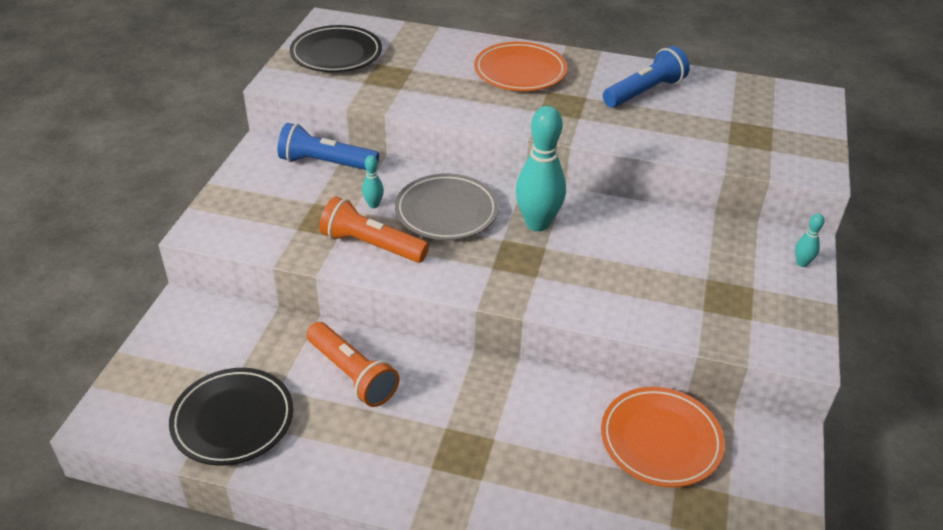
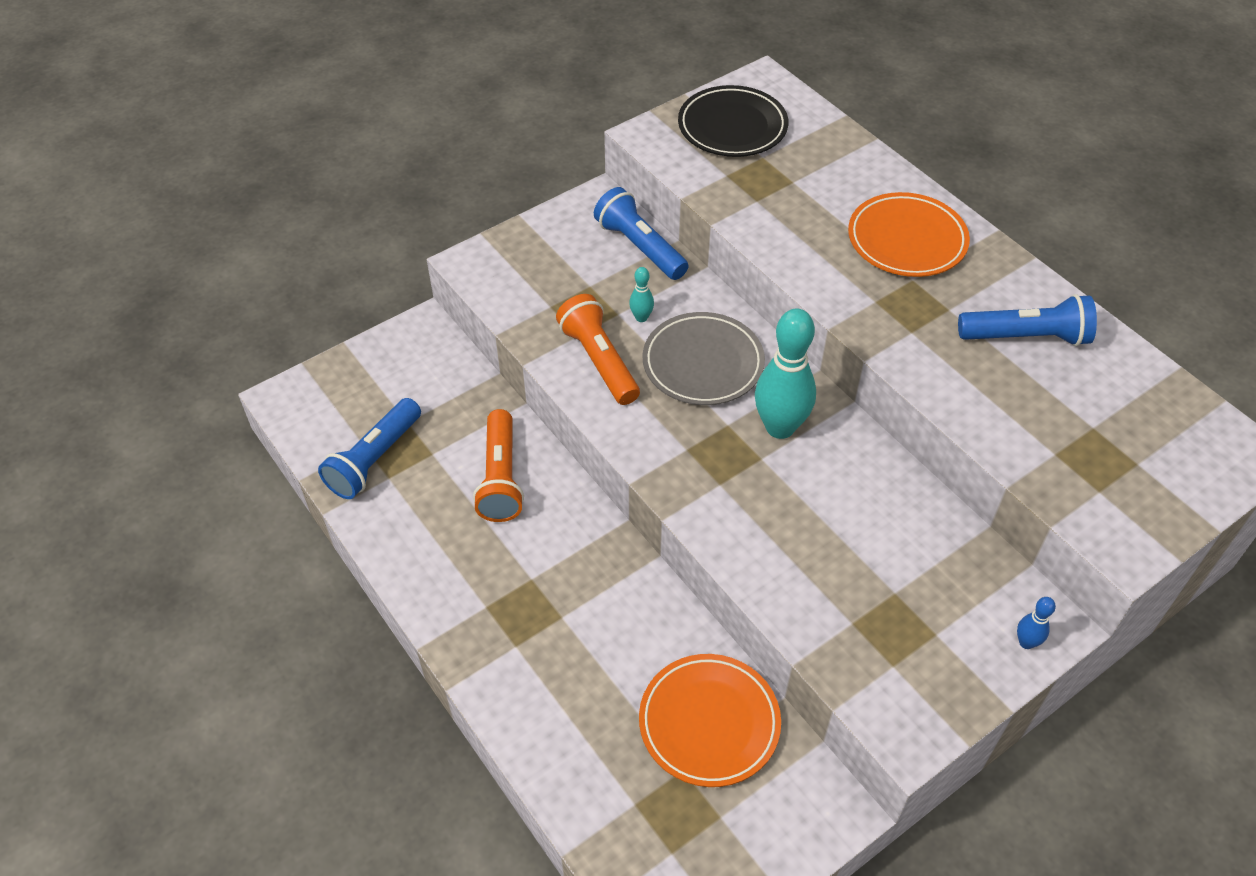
camera: 40 degrees right, 10 degrees up
(233, 420) = (374, 460): black plate -> blue flashlight
(802, 263) = (1026, 642): turquoise bowling pin -> blue bowling pin

